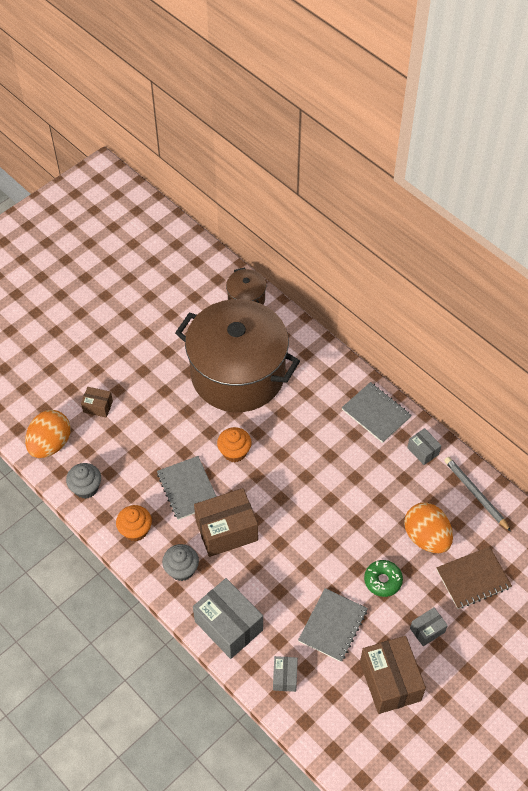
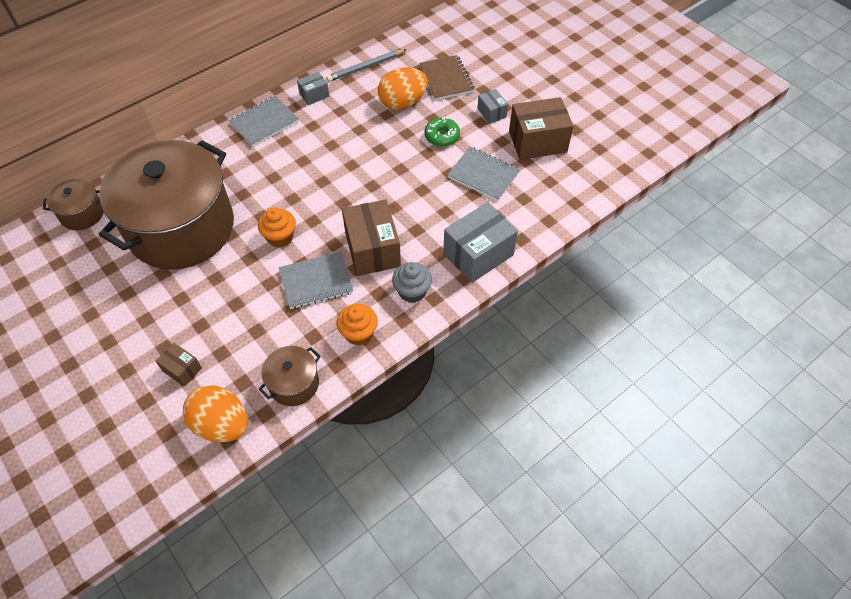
camera: 85 degrees left, 0 degrees up
(86, 488) = (294, 384): grey cupcake -> brown pot
(98, 406) = (182, 369): brown box -> brown box turned 75 degrees counterclockwise
(285, 677) = (532, 214): grey box -> none

